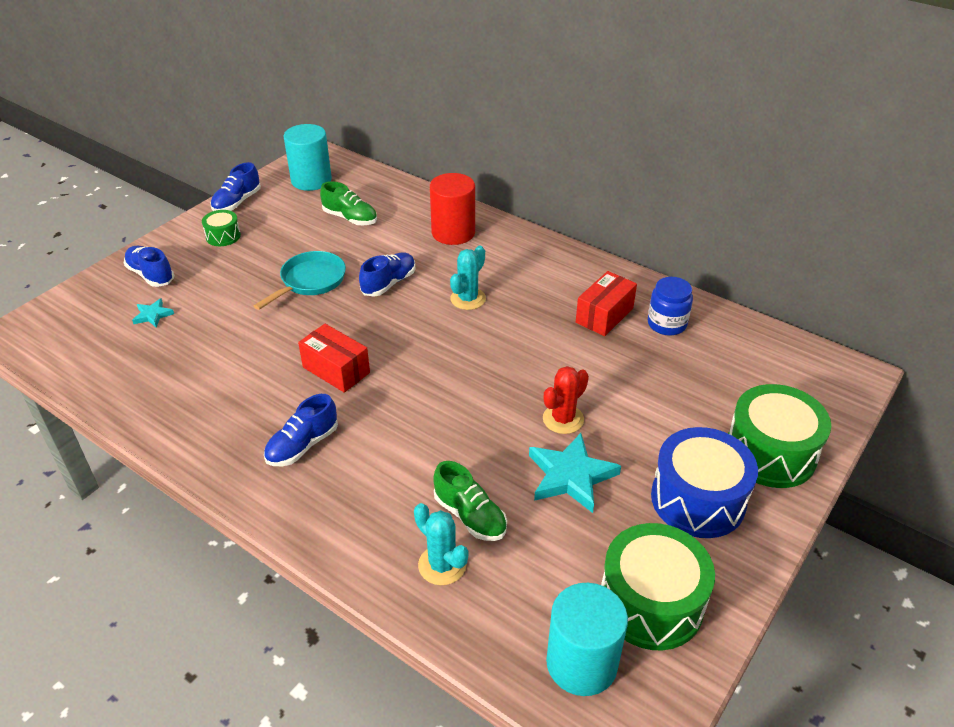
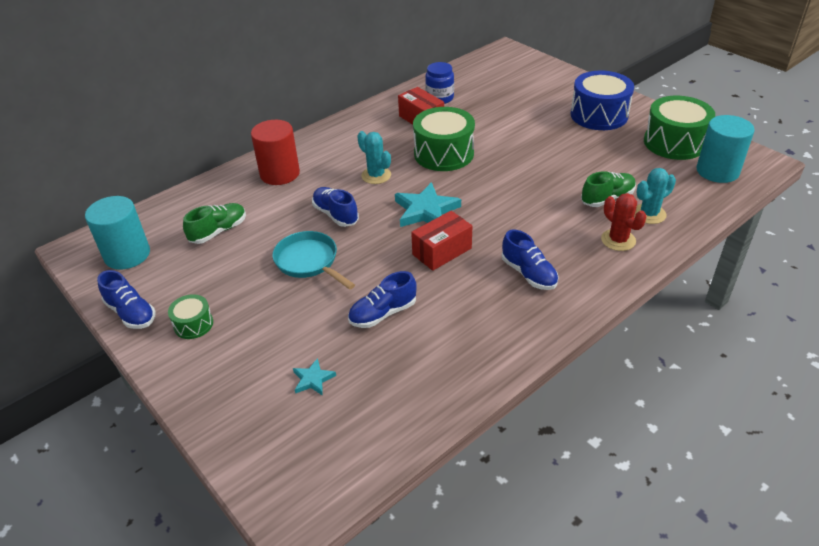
camera: 75 degrees left, 0 degrees up
(151, 275) = (236, 385): blue shoe -> blue shoe (383, 313)
(563, 419) = (523, 150): red cactus -> red cactus (618, 240)
(570, 476) = (575, 155): turquoise star -> turquoise star (426, 210)
(770, 453) = (565, 86): green drum -> green drum (443, 154)

